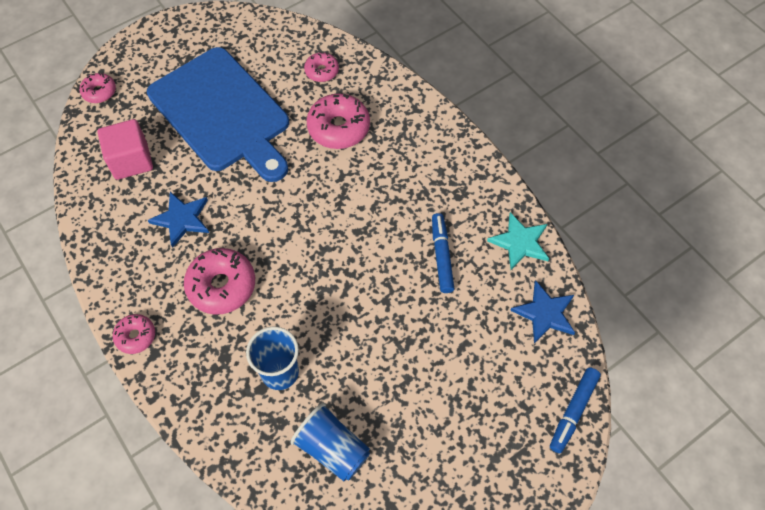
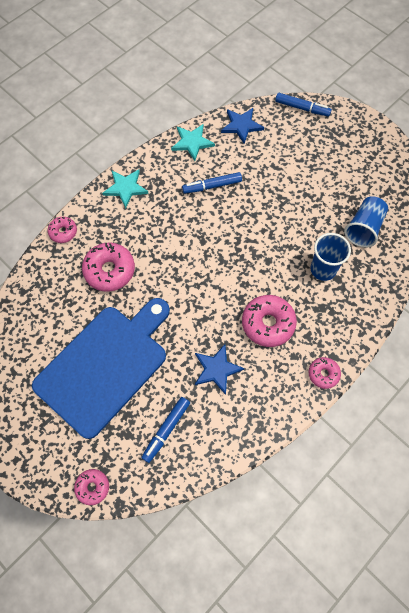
camera: 100 degrees left, 5 degrees up
(131, 160) = (166, 430): pink cube -> blue marker
(321, 71) = (50, 294): pink donut -> pink donut (63, 232)
(454, 155) = (125, 188): none -> turquoise star

